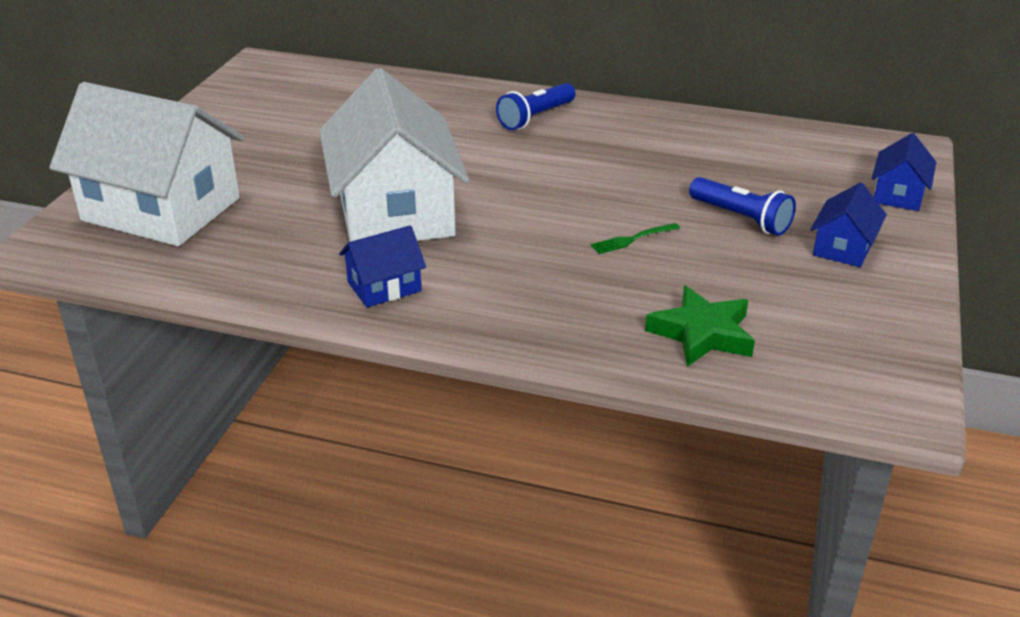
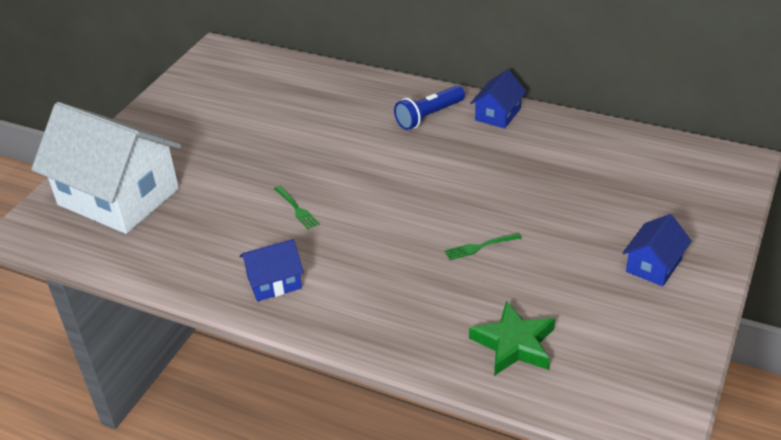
camera: 10 degrees right, 5 degrees up
(395, 212) = (296, 208): white house -> green fork
(741, 218) = (575, 230): blue flashlight -> none
(898, 194) = (717, 212): blue house -> blue house (498, 114)

